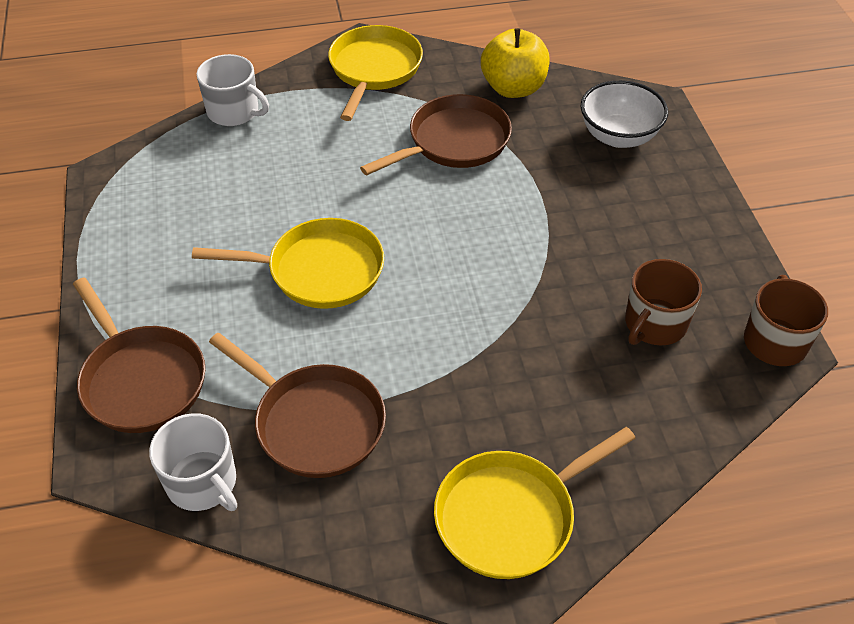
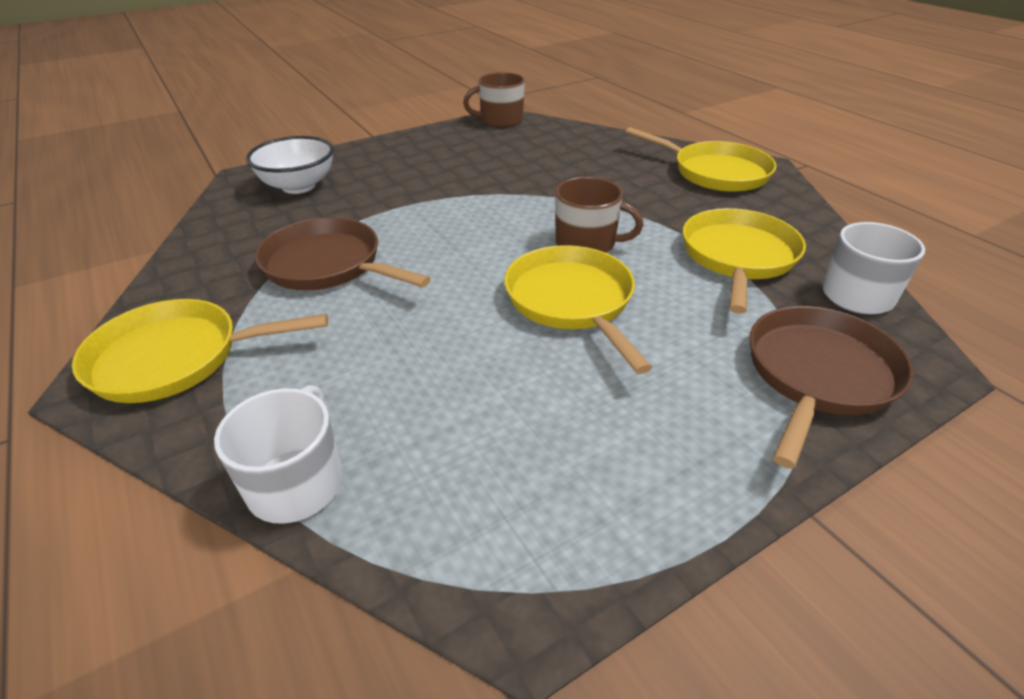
camera: 110 degrees left, 10 degrees down
(314, 422) = (738, 257): brown pan -> yellow pan
(513, 88) = (222, 247): yellow apple -> none
(654, 324) = (514, 151): brown mug -> brown mug (587, 243)

